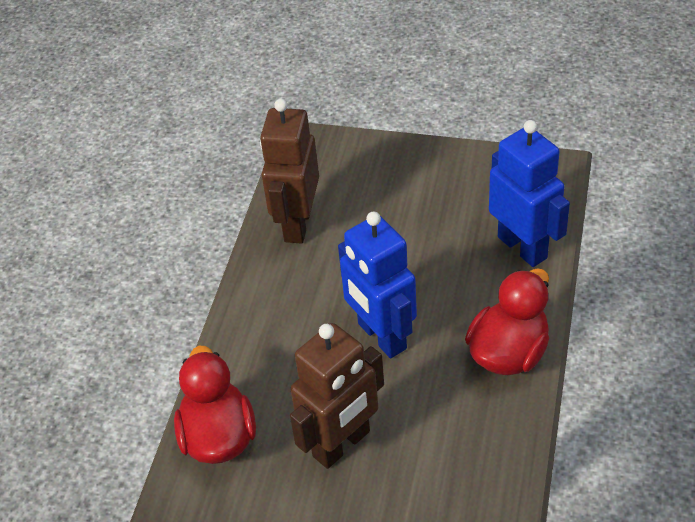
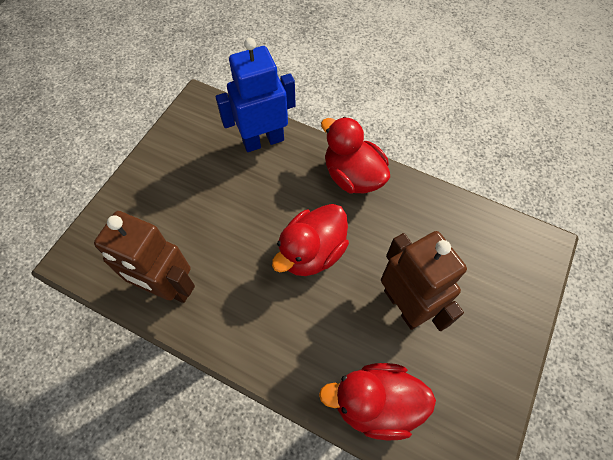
camera: 80 degrees left, 15 degrees up
(381, 336) = (312, 252): blue robot -> red duck

